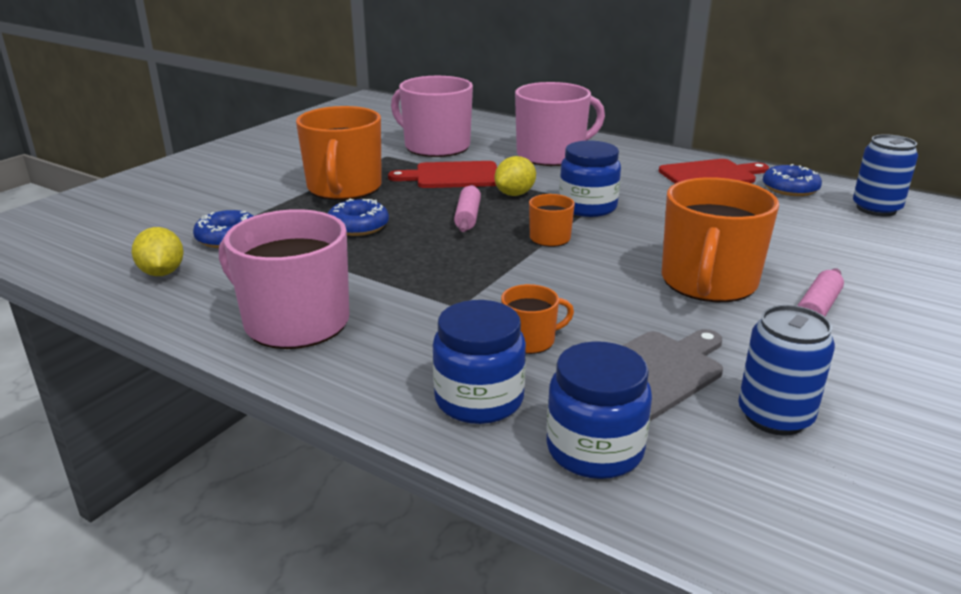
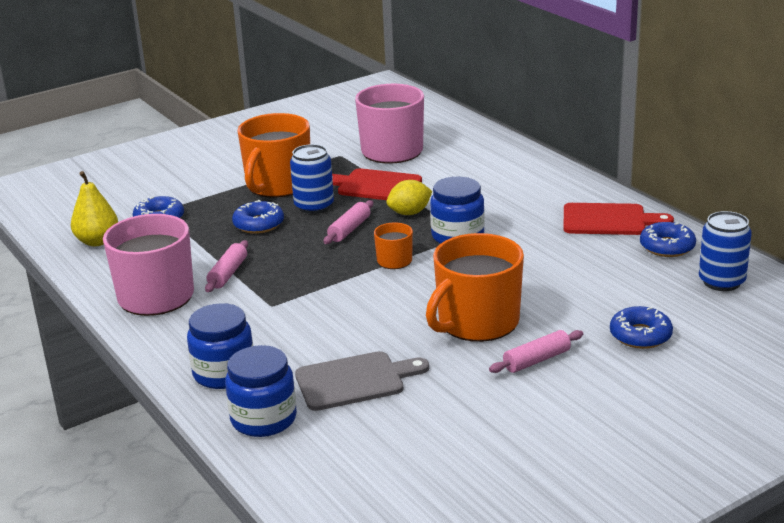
camera: 25 degrees right, 0 degrees up
(162, 273) = (97, 241): yellow lemon -> yellow pear
(370, 281) = (228, 274): none -> pink rolling pin
(530, 340) = (295, 340): orange mug -> none
(552, 155) = (485, 175): pink mug -> none
(774, 417) = (402, 427): blue can -> blue can (314, 206)
(878, 266) = (640, 335): none -> blue donut

